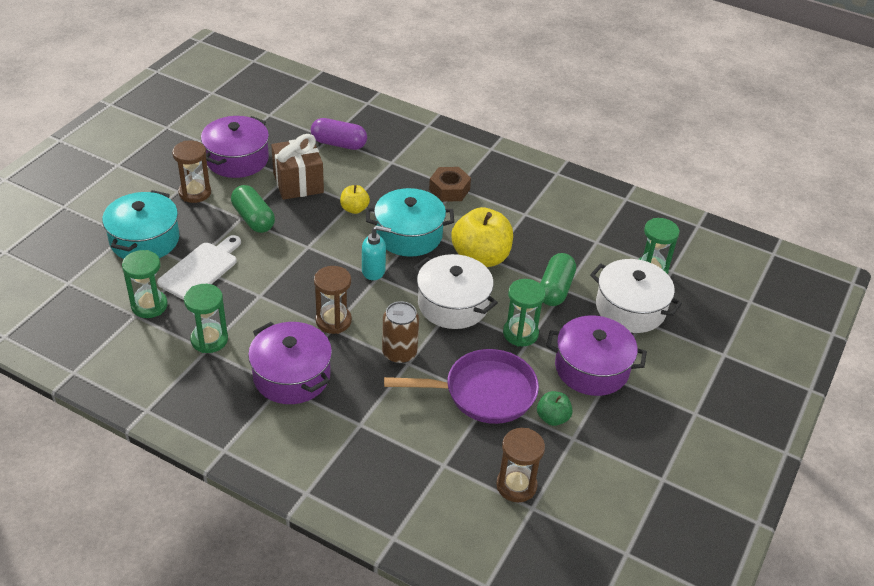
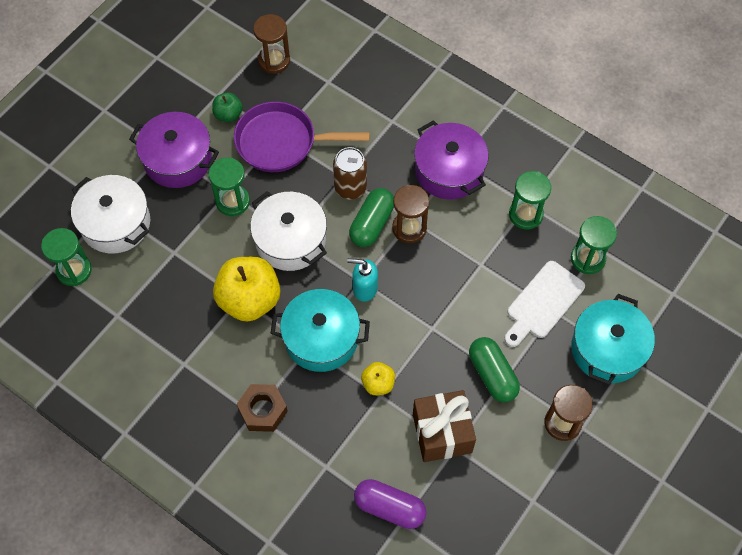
camera: 170 degrees left, 20 degrees up
(237, 159) = (517, 483): purple pot -> none
(555, 289) = (183, 252): green capsule -> green capsule (372, 224)

